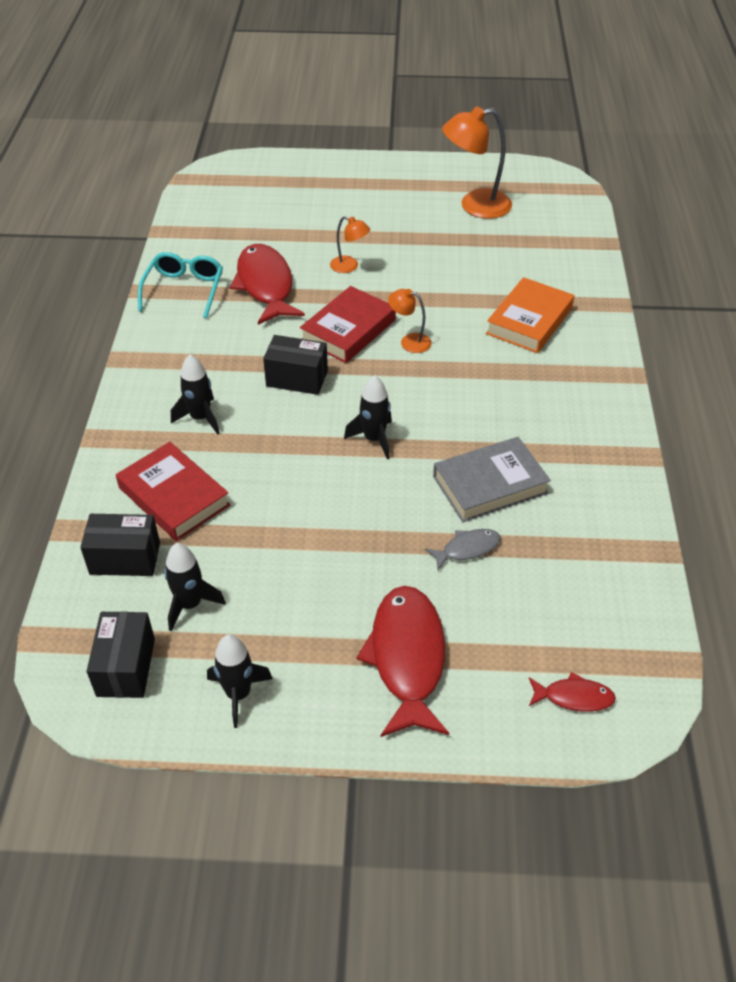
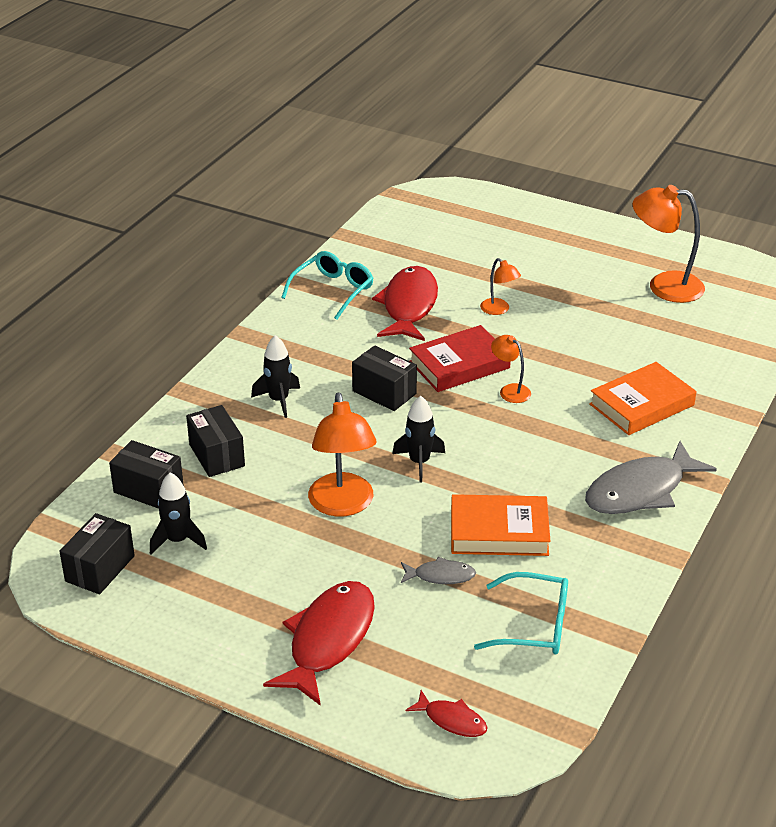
camera: 25 degrees right, 10 degrees down
(174, 496) = (217, 455): red book -> black box
(238, 694) = (173, 618): black rocket -> none
(330, 508) = (342, 505): none -> orange lamp
(490, 484) = (499, 531): grey book -> orange book
(581, 568) = (534, 625): none -> turquoise glasses
(582, 403) = (640, 491): none -> grey fish

